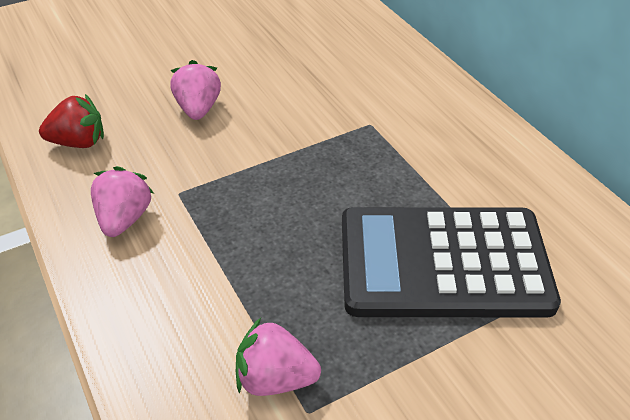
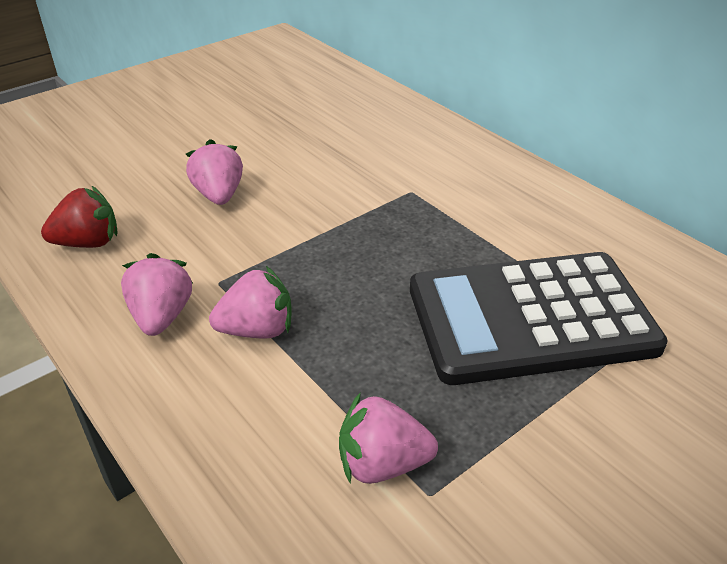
camera: 10 degrees left, 5 degrees down
(201, 242) = (257, 330): none -> pink strawberry

